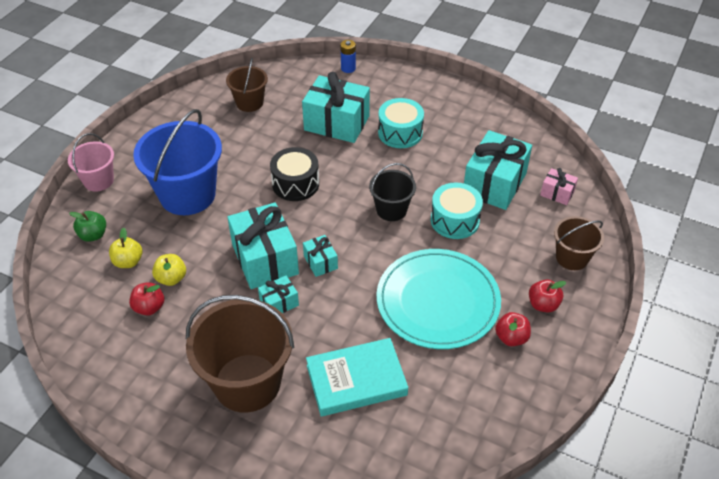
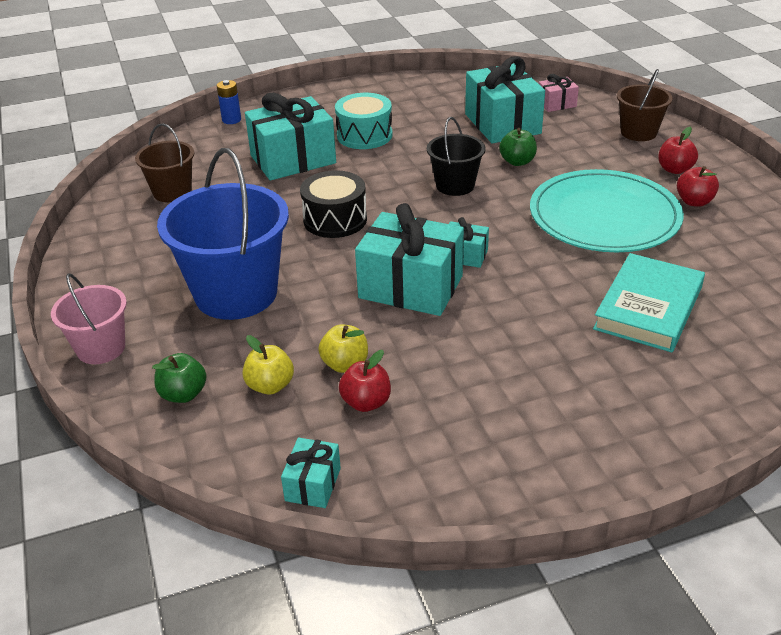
camera: 45 degrees left, 10 degrees down
(247, 383) = (570, 381): brown bucket -> none
(279, 303) = (485, 307): turquoise gift -> turquoise gift (313, 484)
(455, 220) = (517, 162): turquoise drum -> green apple

